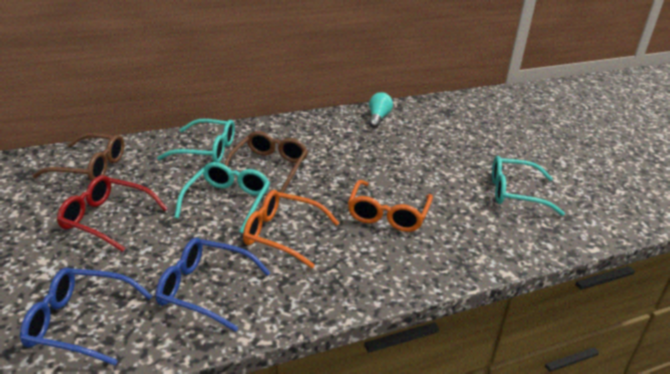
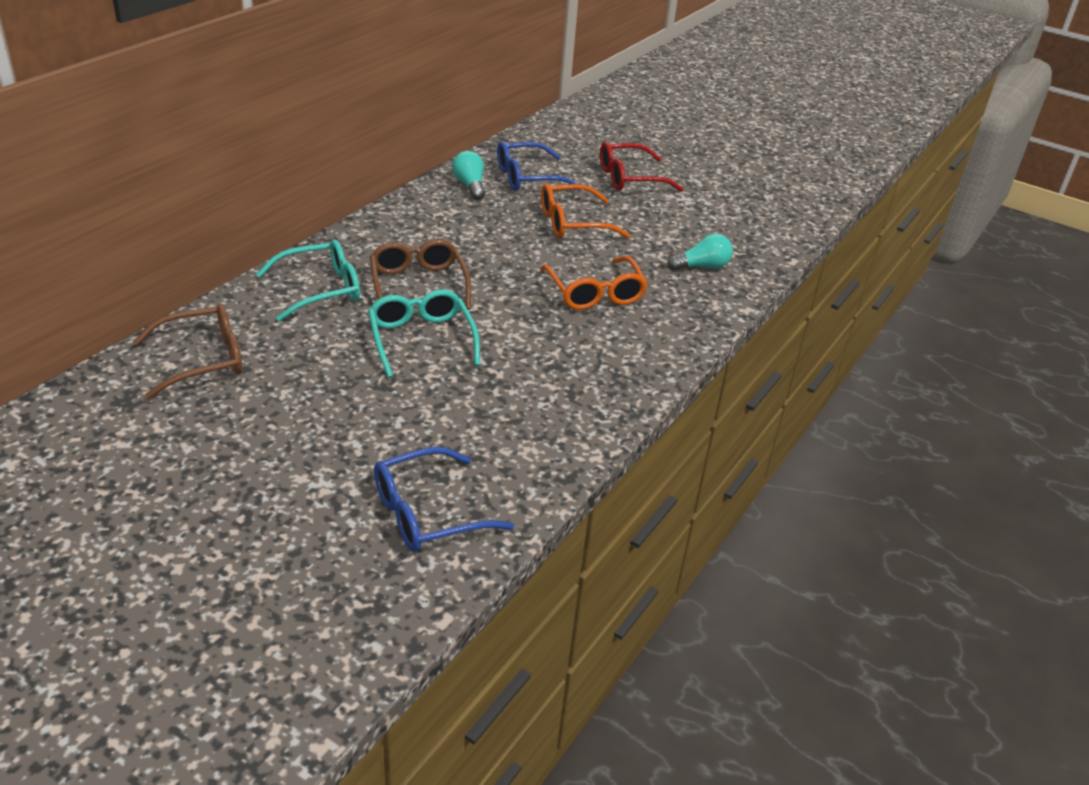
camera: 35 degrees left, 5 degrees up
(107, 219) = (311, 409): red glasses -> red glasses (630, 178)
(205, 289) = (508, 432): blue glasses -> blue glasses (528, 178)
(282, 234) = (518, 351): orange glasses -> orange glasses (573, 223)
(500, 225) = (702, 267): none -> turquoise light bulb
(515, 193) = (685, 229): turquoise glasses -> none

